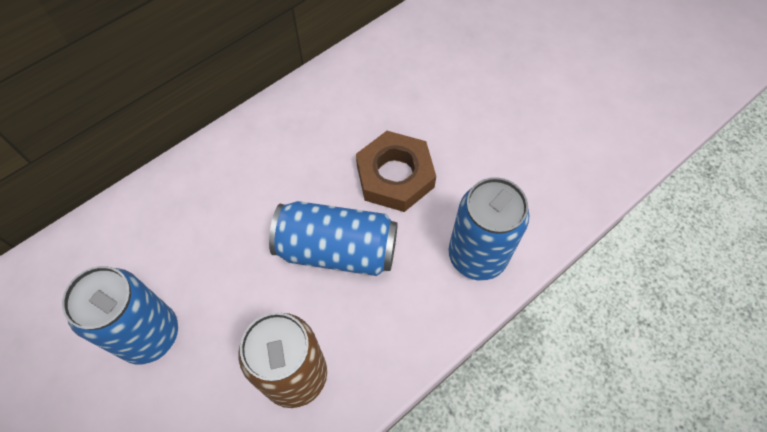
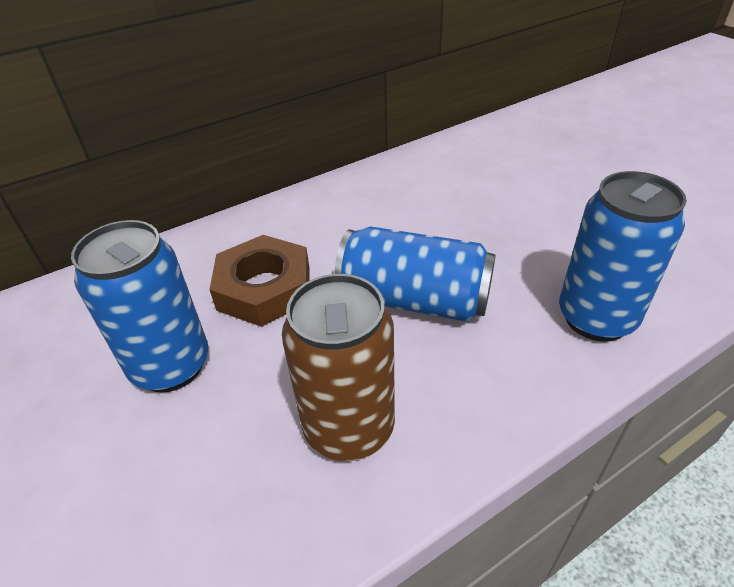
camera: 10 degrees right, 20 degrees down
(395, 176) = (486, 238): brown nut -> brown nut (264, 288)

